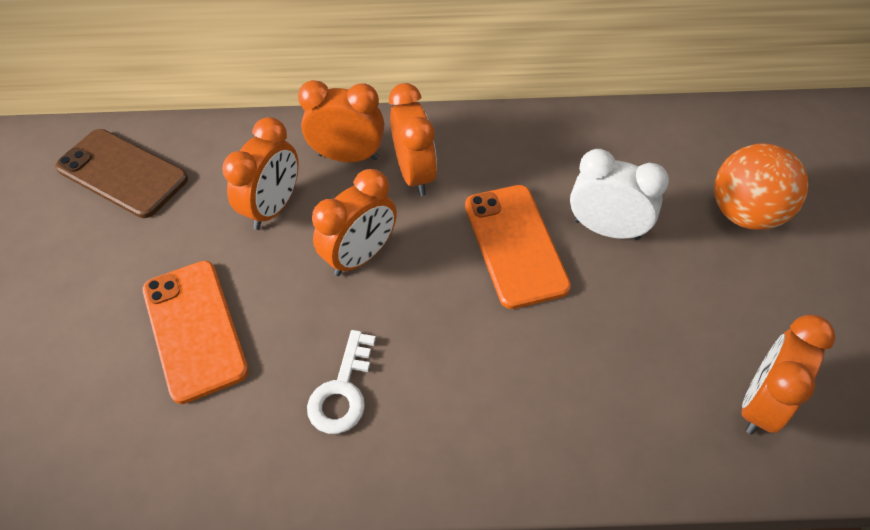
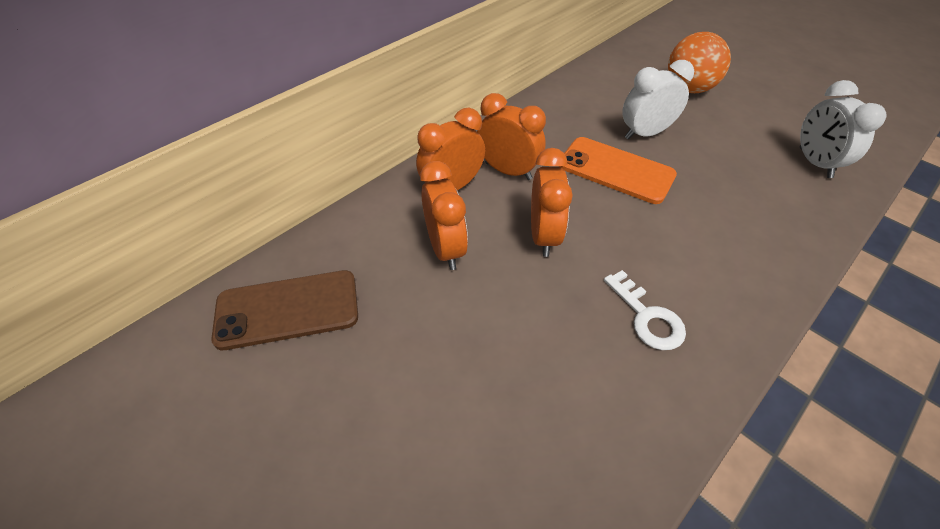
camera: 45 degrees left, 5 degrees down
(195, 329) = (503, 364): orange phone -> none
(761, 403) = (814, 163): orange clock -> white clock

